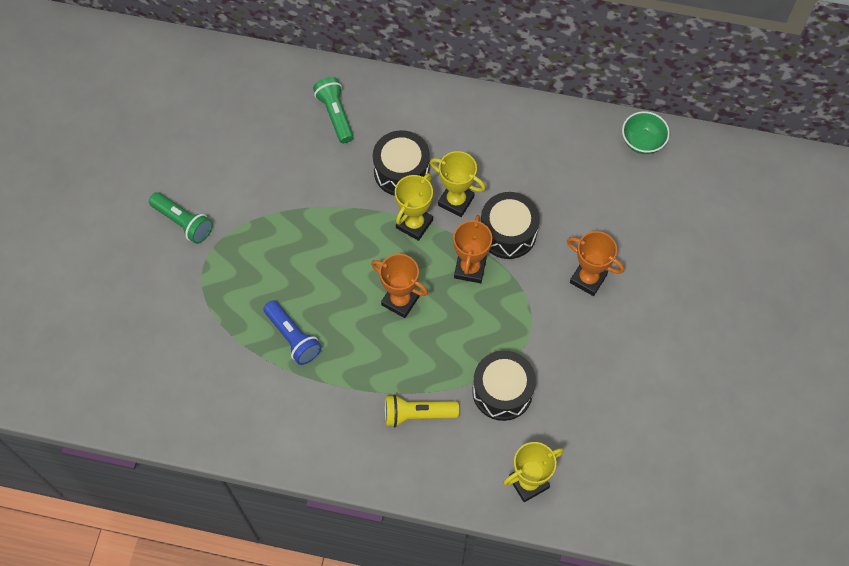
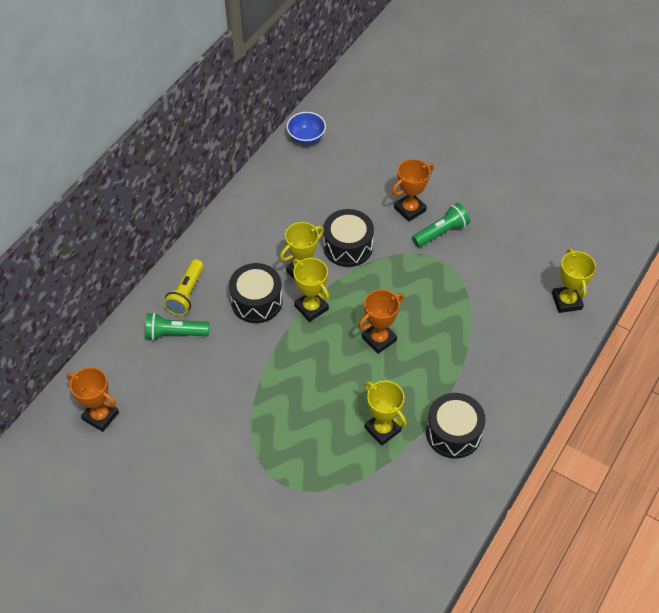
camera: 70 degrees left, 10 degrees down
(183, 222) = (228, 488): green flashlight -> green flashlight (441, 232)
(293, 337) = (382, 429): blue flashlight -> yellow trophy
(417, 414) = (486, 357): yellow flashlight -> yellow flashlight (186, 294)
(470, 268) = (369, 282): orange trophy -> orange trophy (100, 416)
(502, 391) = (485, 294): black drum -> black drum (453, 433)
(642, 142) = (306, 138): green bowl -> blue bowl

